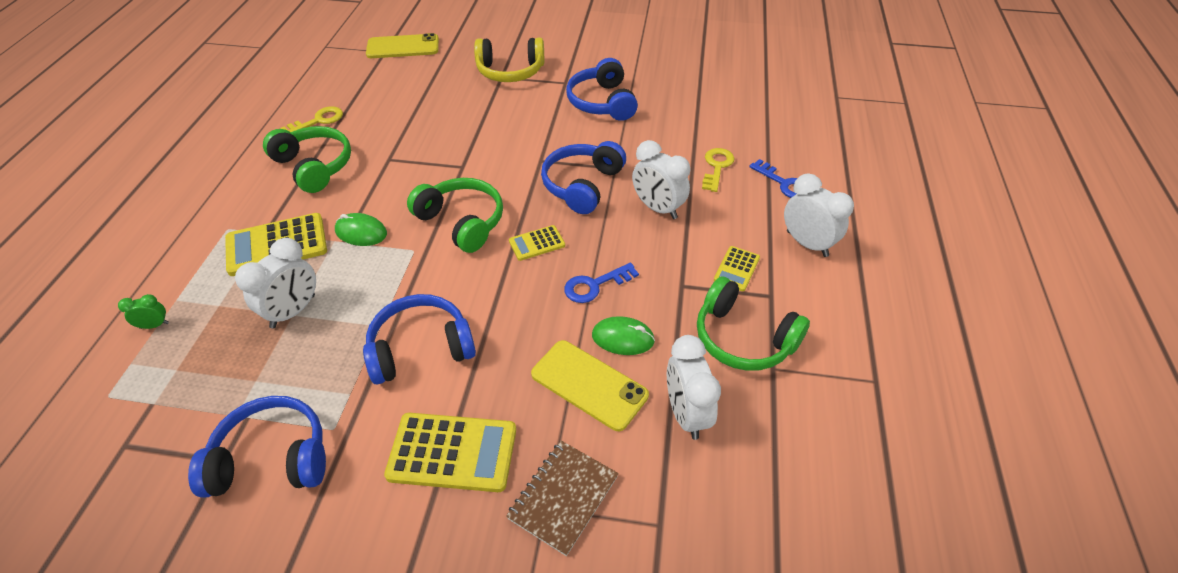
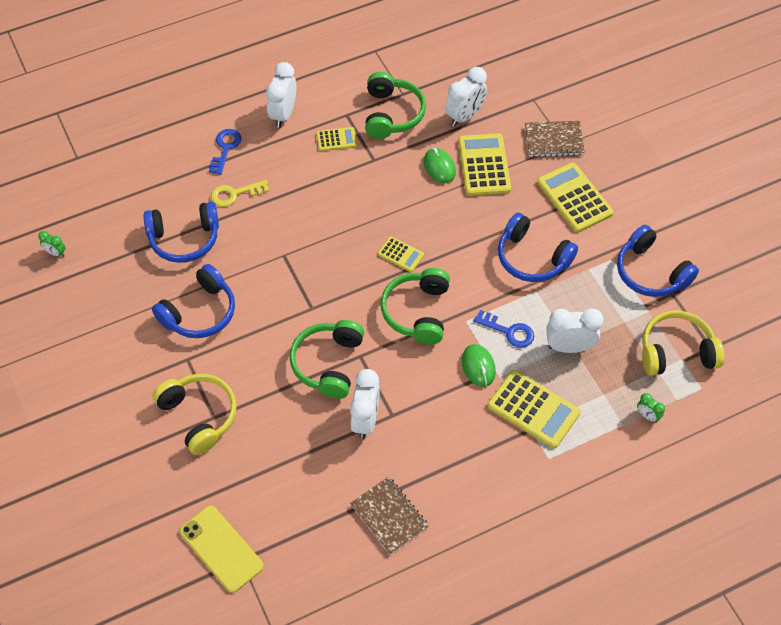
camera: 125 degrees left, 10 degrees up
(166, 405) = (676, 352): none -> yellow headphones
(314, 166) = (443, 462): green headphones -> green headphones (328, 363)
(318, 121) = (389, 516): yellow key -> brown notebook
(582, 185) = (320, 263): blue headphones -> blue headphones (184, 239)
(589, 385) = (484, 165): yellow phone -> yellow calculator
(595, 285) = (410, 202): blue key -> blue key (509, 331)
(658, 208) = (310, 206): white clock -> white clock (365, 420)
(732, 58) = (55, 253): none -> green clock

